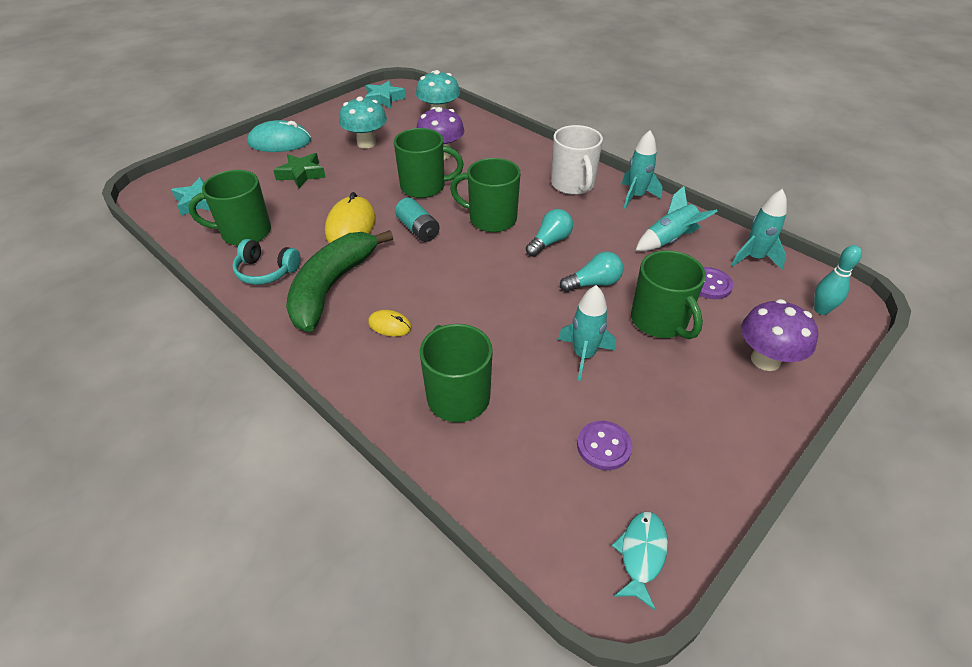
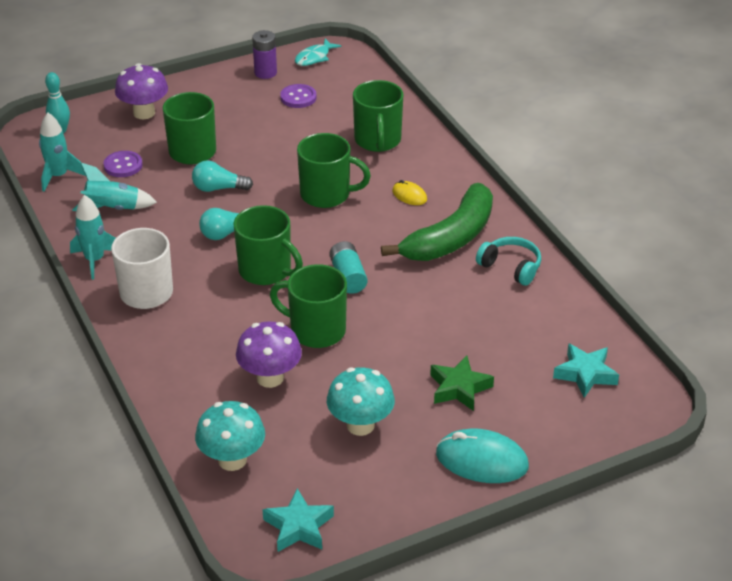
camera: 160 degrees left, 5 degrees down
(245, 232) = (532, 317): green mug -> green mug (326, 195)
(351, 226) = (417, 298): yellow mouse -> none
(584, 355) = (270, 143): turquoise rocket -> none
(686, 487) = (265, 73): none -> purple battery

